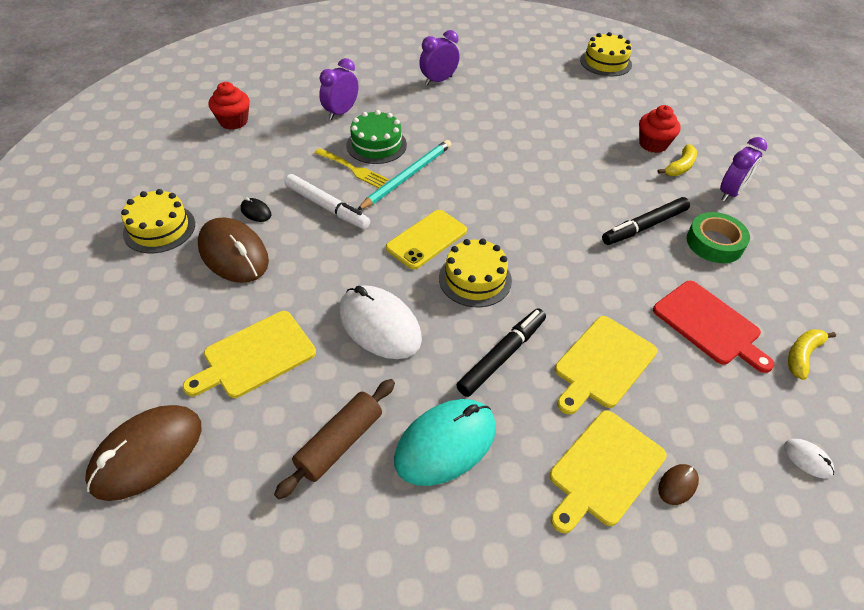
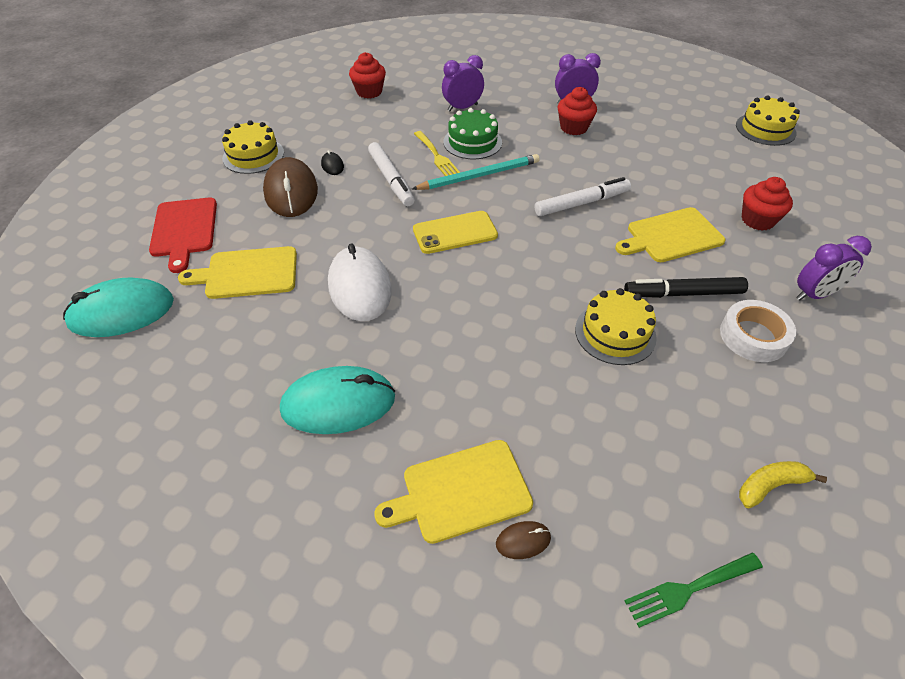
camera: 30 degrees right, 0 degrees up
(147, 454) = (122, 312): brown mouse -> turquoise mouse
(339, 443) = (257, 365): brown rolling pin -> none
(456, 104) = (573, 128): none -> red cupcake
(475, 279) = (472, 280): yellow cake -> yellow cake (615, 333)
(502, 356) = (445, 353): black marker -> none
(513, 174) = (581, 203): none -> white marker
(603, 364) = (536, 400): yellow cutting board -> yellow cutting board (671, 236)
(680, 167) = (772, 251): yellow banana -> none
(709, 325) = (681, 411): red cutting board -> red cutting board (184, 230)
(714, 243) = (753, 336): green tape -> white tape
(807, 459) = (690, 588): white mouse -> green fork

